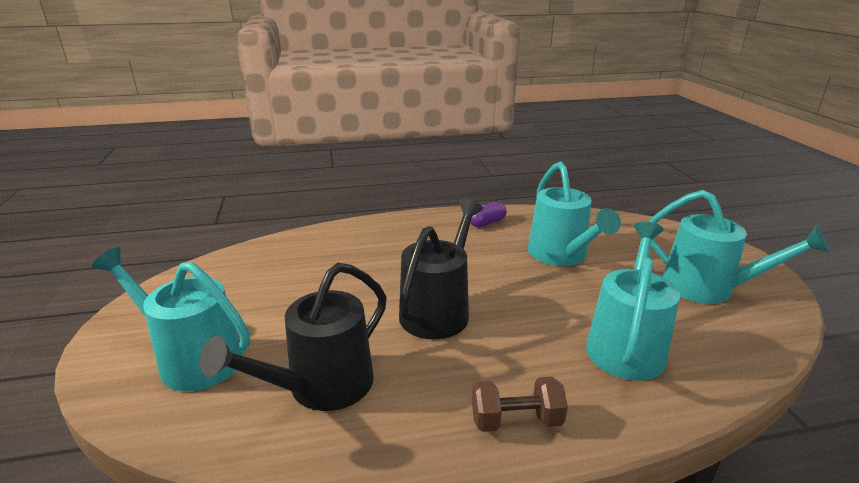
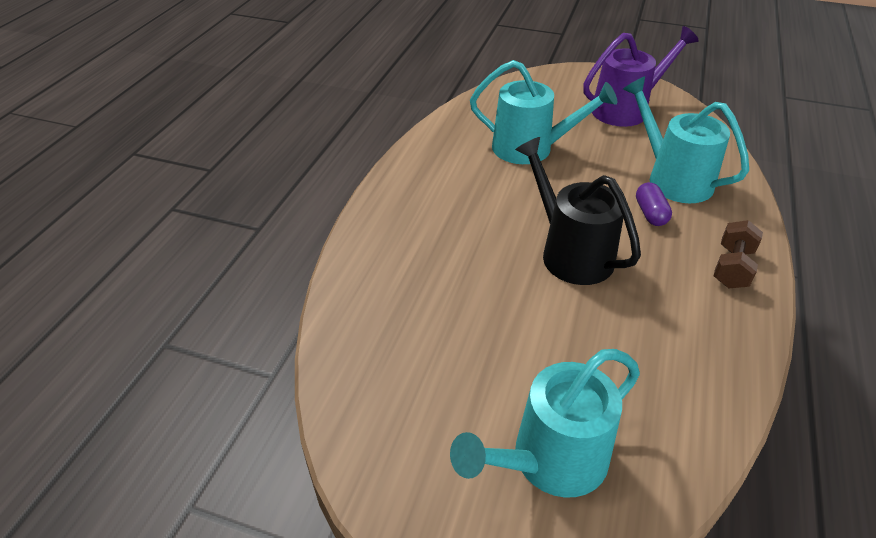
camera: 60 degrees left, 15 degrees up
(320, 387) = (646, 367): black watering can -> none
(487, 223) = (435, 162): purple capsule -> purple capsule (650, 213)
(708, 288) = (626, 109): turquoise watering can -> purple watering can

